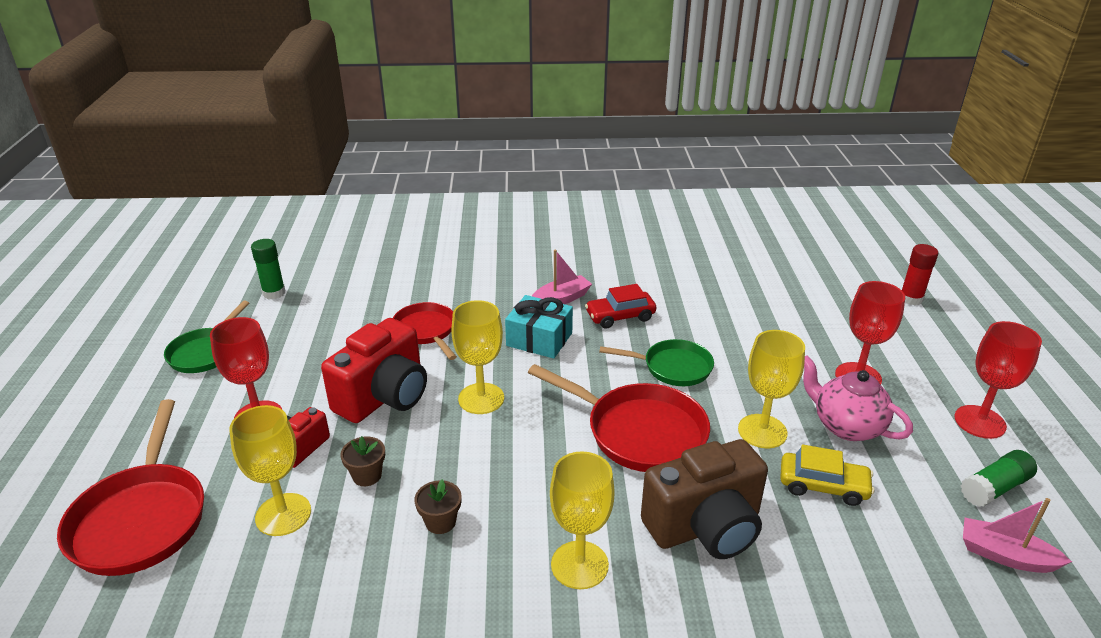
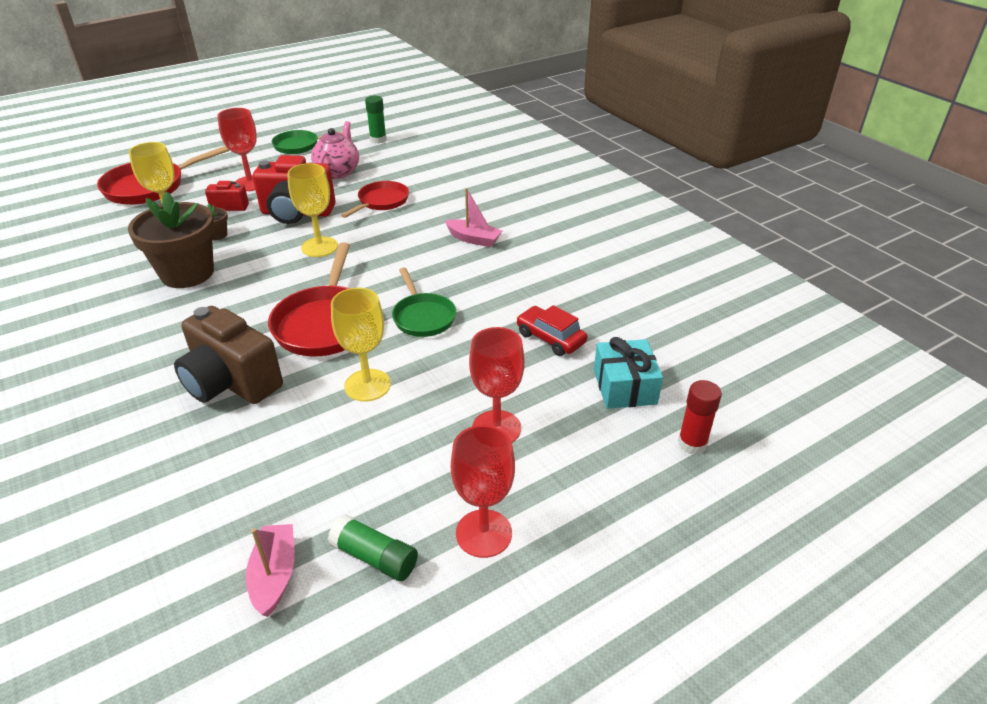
camera: 60 degrees right, 5 degrees up
(440, 522) = (187, 273): brown flower pot -> brown flower pot, size x2.39
(539, 339) = (410, 246): turquoise gift -> turquoise gift (624, 387)
(579, 565) = (169, 337): yellow goblet -> none
(620, 316) = (475, 272): red car -> red car (550, 338)
(823, 486) = (313, 435): yellow car -> none
(846, 426) = (409, 434): pink teapot -> pink teapot (338, 172)

